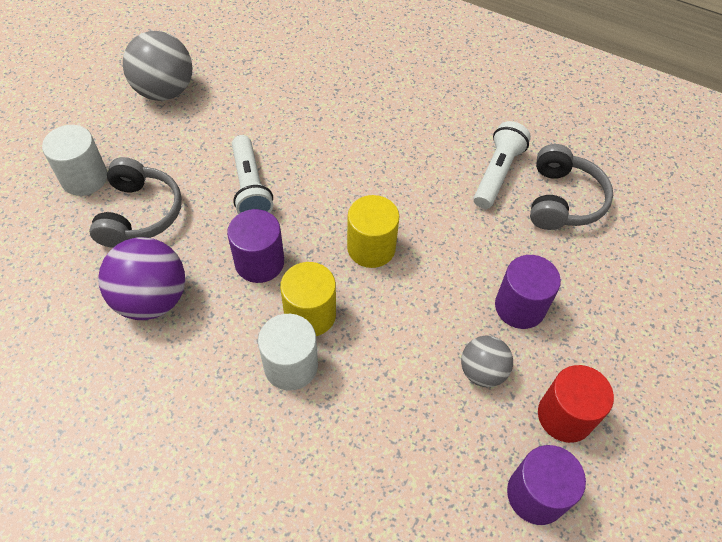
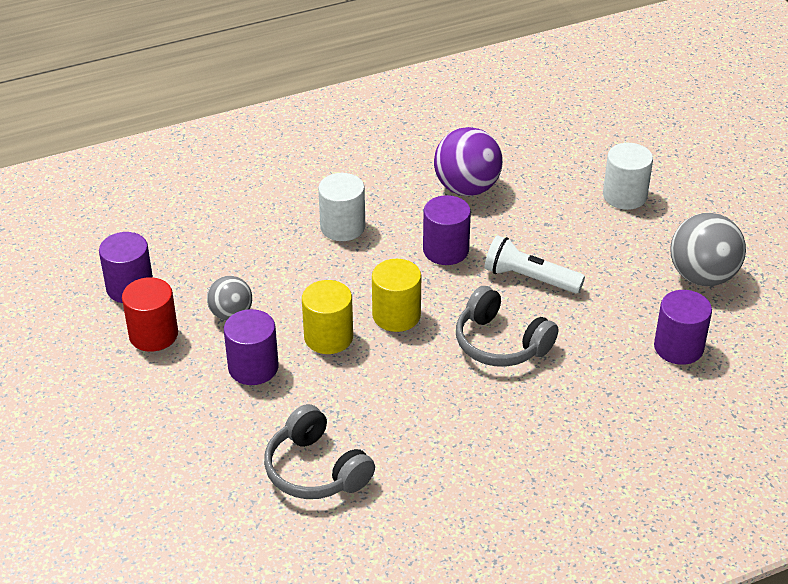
camera: 130 degrees right, 15 degrees down
(139, 213) = (557, 210): grey headphones -> grey headphones (500, 343)
(258, 74) = (678, 347): none -> purple cylinder
(310, 314) = (372, 254): yellow cylinder -> yellow cylinder (328, 337)
(497, 173) = (391, 444): white flashlight -> none

